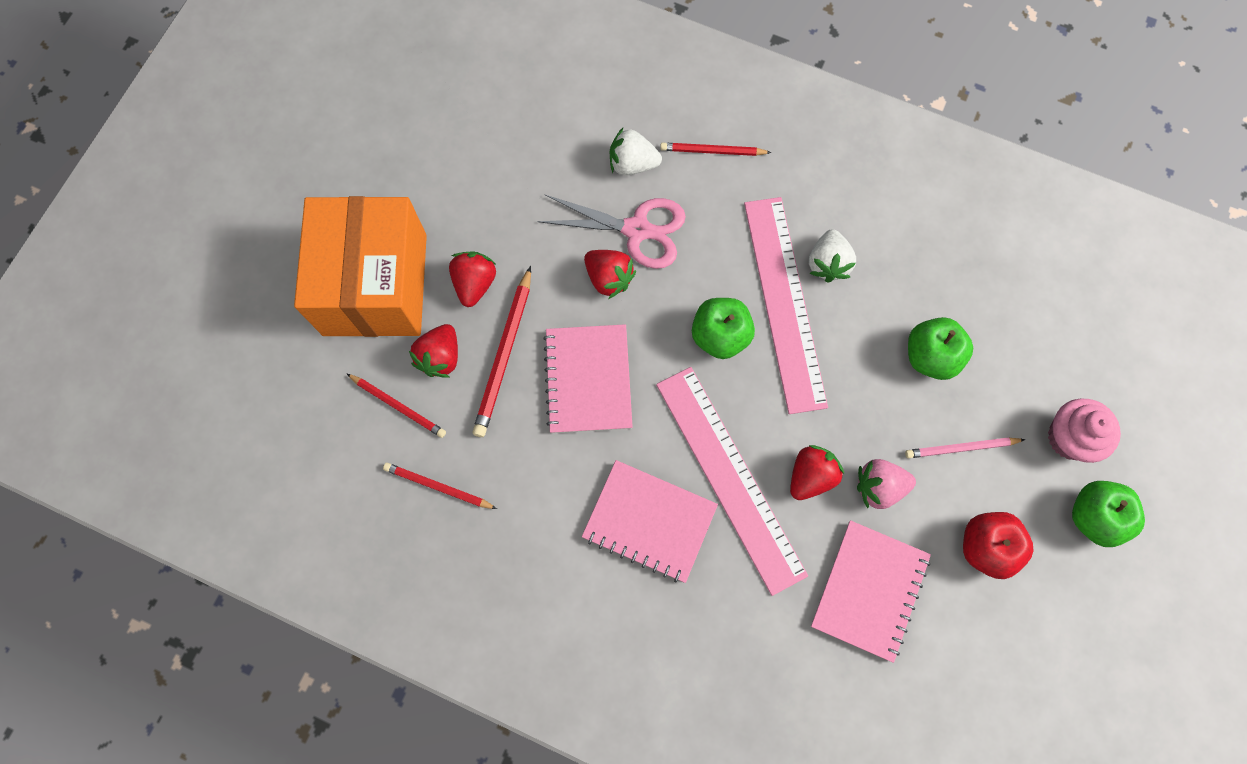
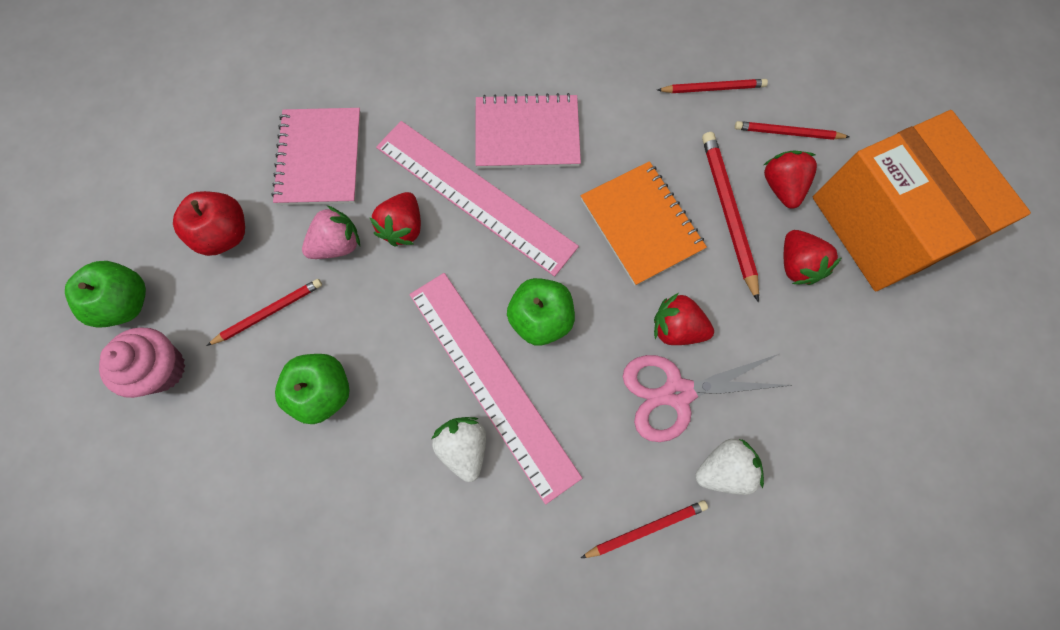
camera: 155 degrees right, 0 degrees up
(588, 380) = (641, 224): pink notebook -> orange notebook
(961, 448) = (269, 313): pink pencil -> red pencil

